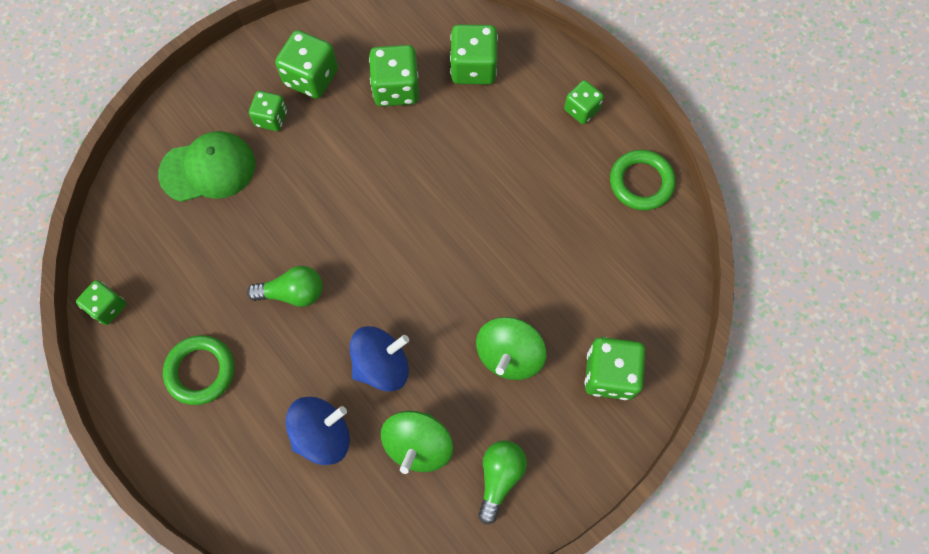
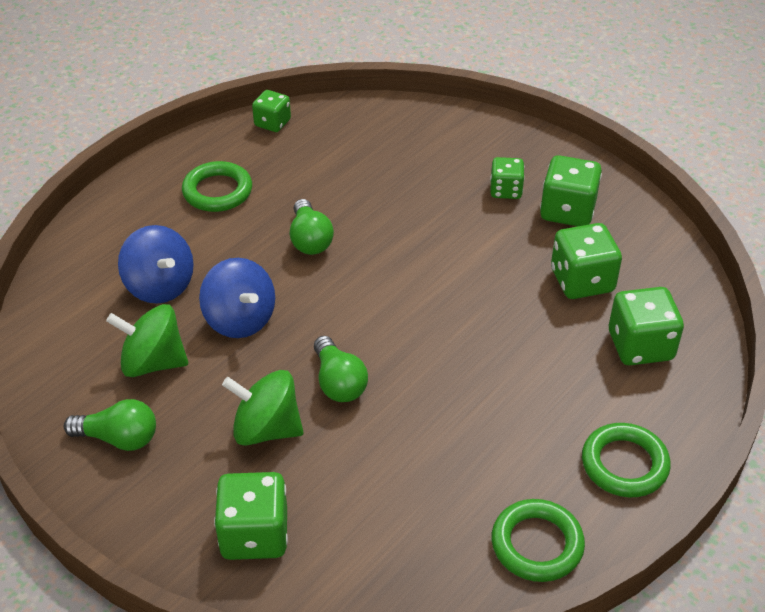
camera: 80 degrees right, 25 degrees down
(208, 169) = (432, 157): green cap -> none
(470, 292) = (338, 382): none -> green light bulb
(581, 110) = (624, 464): green dice -> green ring

